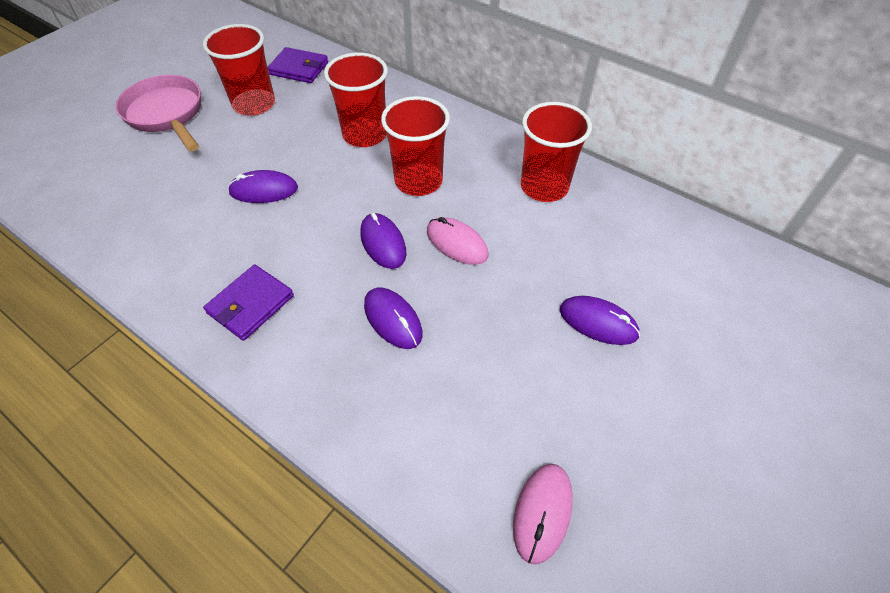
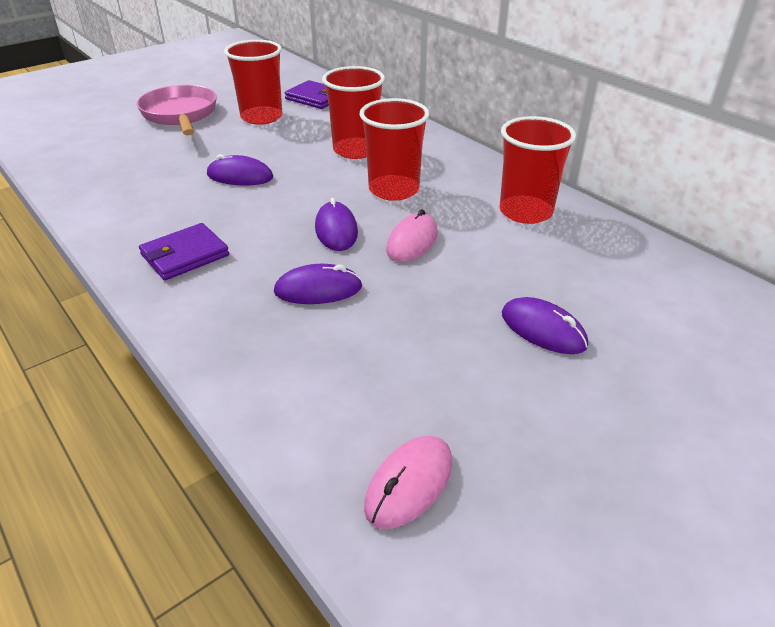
camera: 15 degrees right, 15 degrees down
(392, 319) = (318, 289): purple mouse -> purple mouse turned 75 degrees counterclockwise
(457, 243) = (412, 241): pink mouse -> pink mouse turned 60 degrees clockwise

